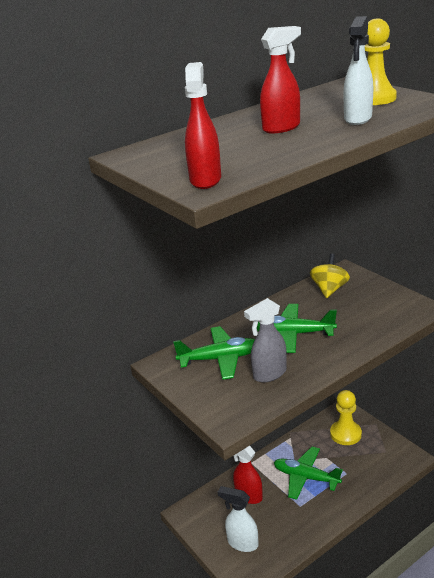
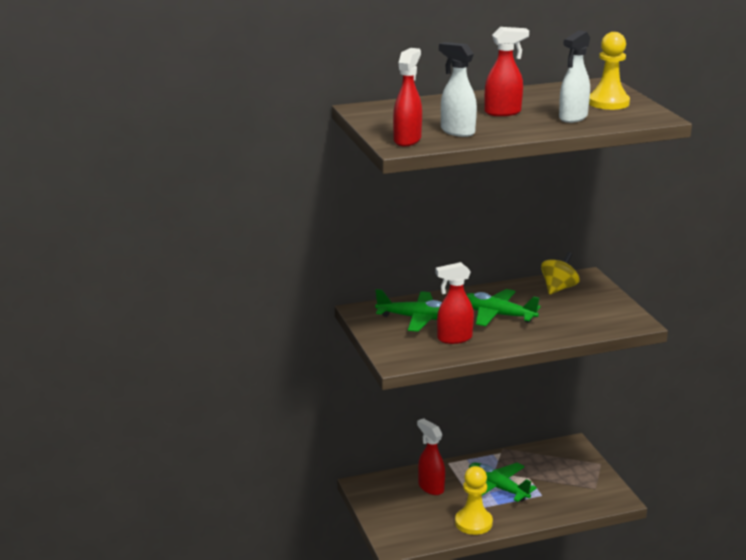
camera: 15 degrees right, 5 degrees down
(242, 543) = (405, 520): white spray bottle -> white spray bottle (457, 131)
(269, 374) = (454, 338): grey spray bottle -> red spray bottle
(345, 434) = (562, 464): yellow pawn -> yellow pawn (473, 523)

